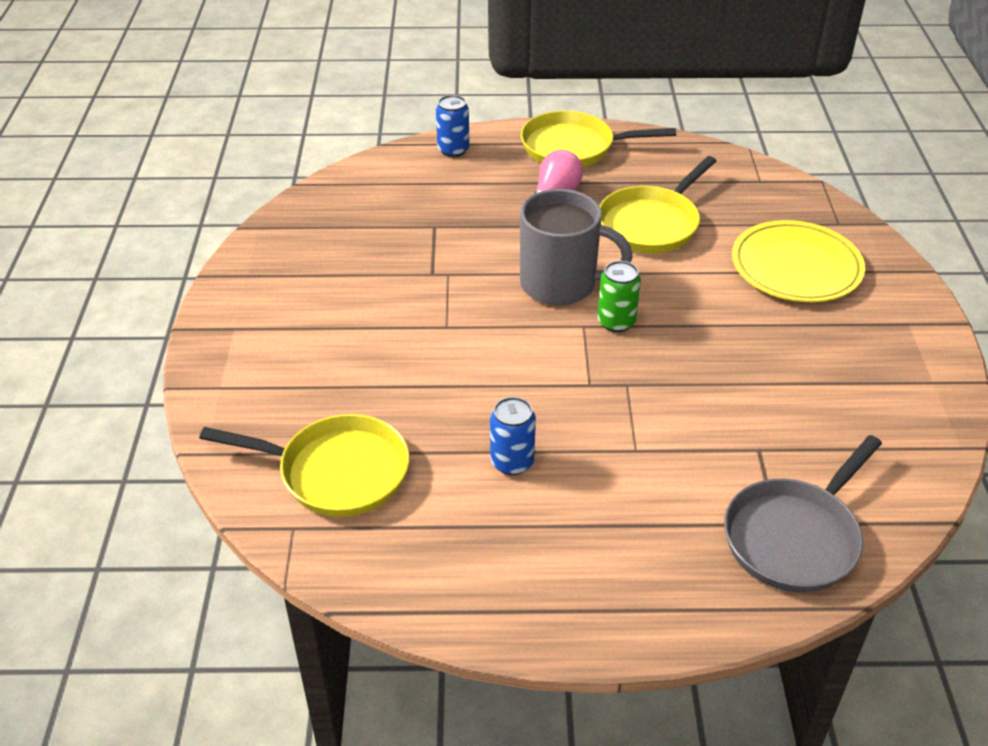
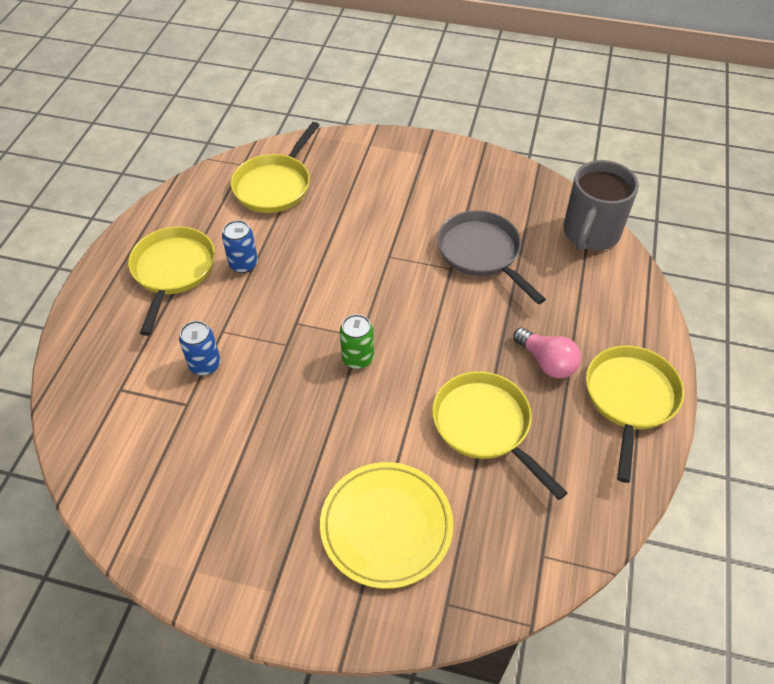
camera: 105 degrees right, 10 degrees up
(453, 150) = (635, 304): blue can -> blue can (205, 365)
(556, 539) = (173, 271): none -> yellow pan
(561, 284) = (416, 334): grey mug -> grey mug (590, 233)
(795, 537) = (104, 395): grey pan -> grey pan (482, 253)

